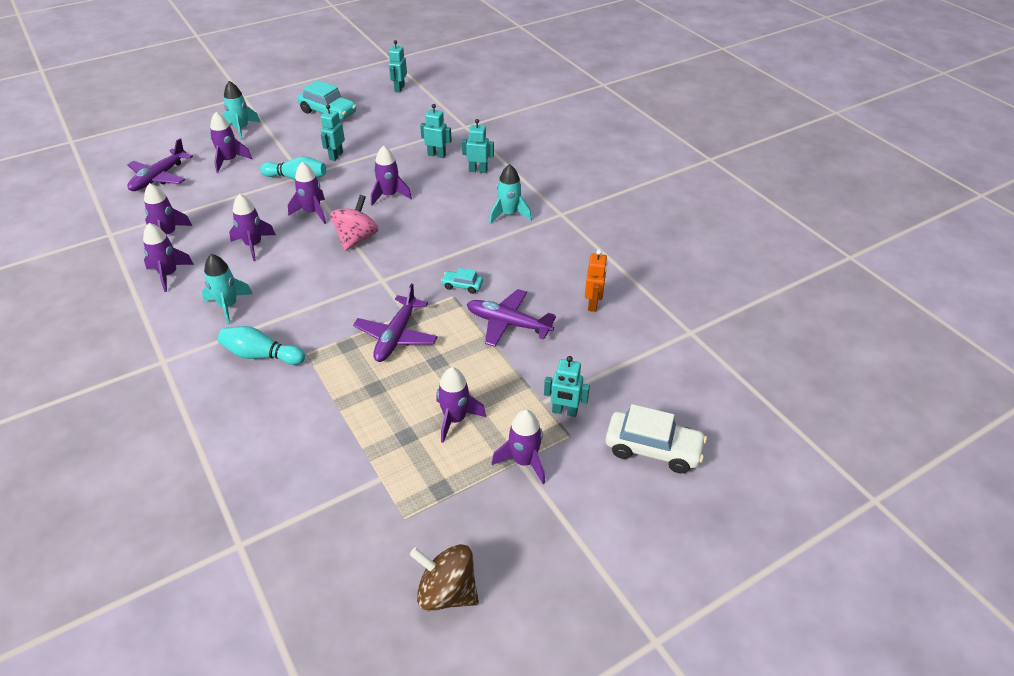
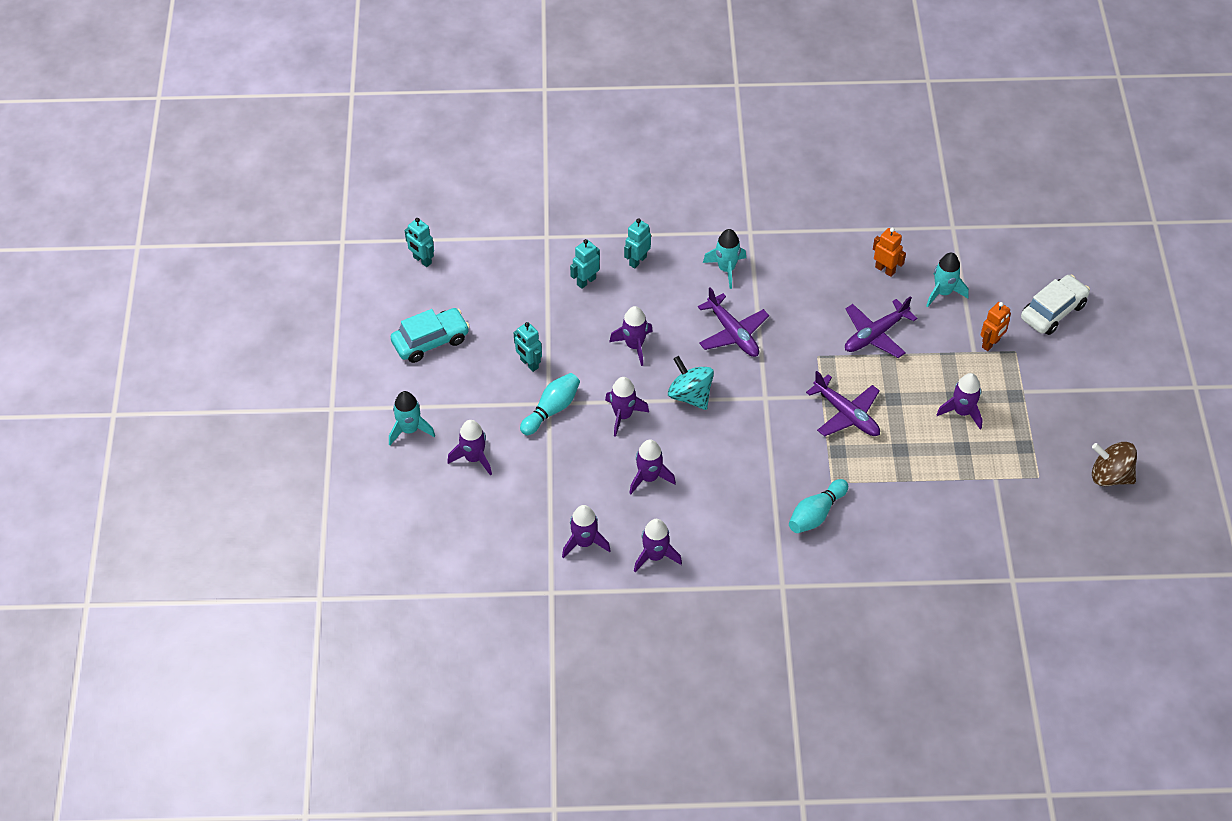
camera: 60 degrees left, 10 degrees up
(159, 177) = (465, 529): purple plane -> purple plane (733, 333)
(228, 306) = (733, 521): turquoise rocket -> turquoise rocket (943, 292)
(356, 239) = (690, 395): pink spinning top -> turquoise spinning top
(447, 592) = (1110, 476): brown spinning top -> brown spinning top turned 60 degrees clockwise
(462, 286) = (808, 345): turquoise car -> none
(524, 461) = (1024, 388): purple rocket -> none
(564, 411) = (991, 343): turquoise robot -> orange robot

